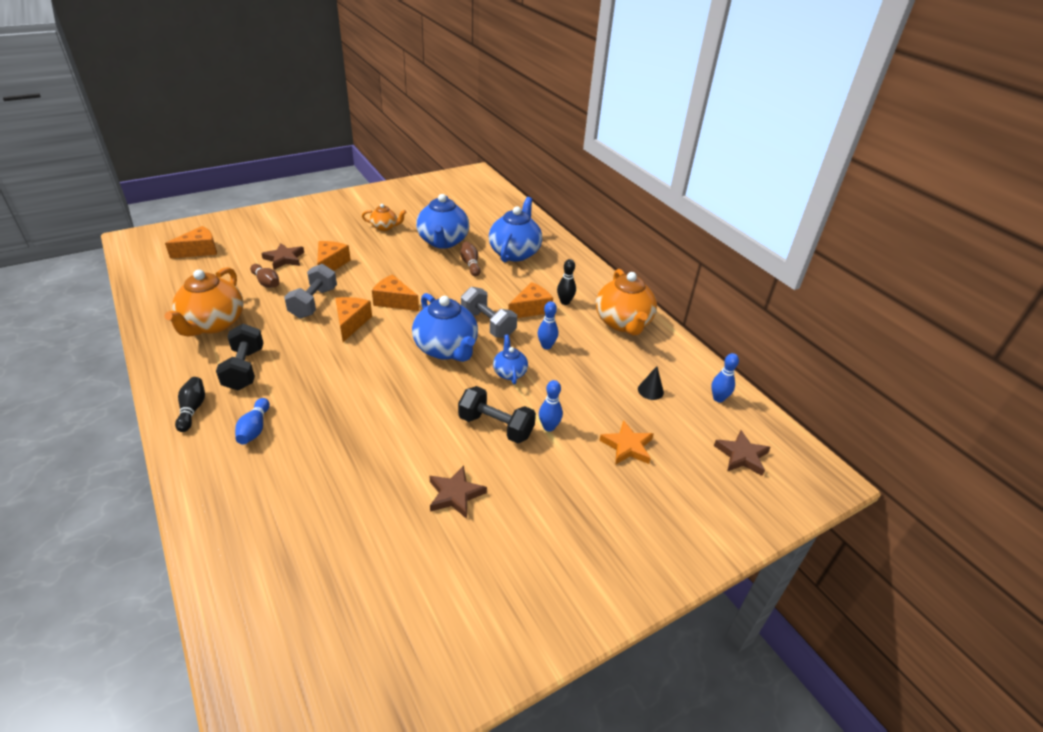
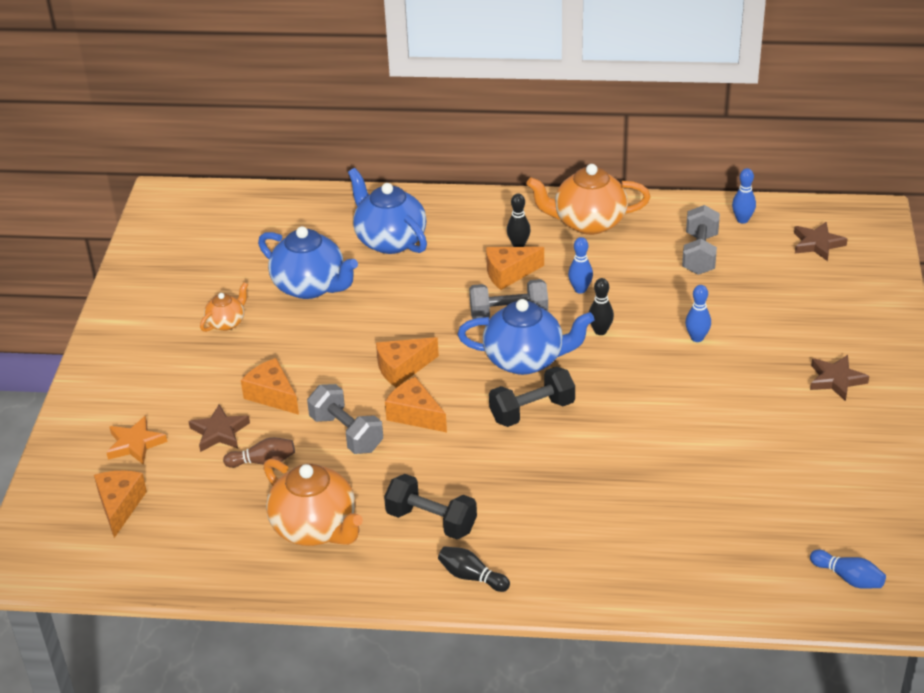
camera: 50 degrees left, 0 degrees up
(254, 429) = (542, 536): blue bowling pin -> blue bowling pin (848, 578)
(455, 494) = (736, 428): brown star -> brown star (836, 380)
(470, 264) = (382, 283): brown bowling pin -> none
(496, 426) = (670, 371): black dumbbell -> black dumbbell (532, 411)
(509, 372) = (600, 331): blue teapot -> black bowling pin
(531, 309) = (509, 274): orange cheese -> orange cheese turned 105 degrees counterclockwise
(623, 323) = (588, 222): orange teapot -> orange teapot turned 150 degrees clockwise
(627, 446) = (757, 302): orange star -> orange star (135, 444)
(650, 390) = (700, 254): black cone -> grey dumbbell

